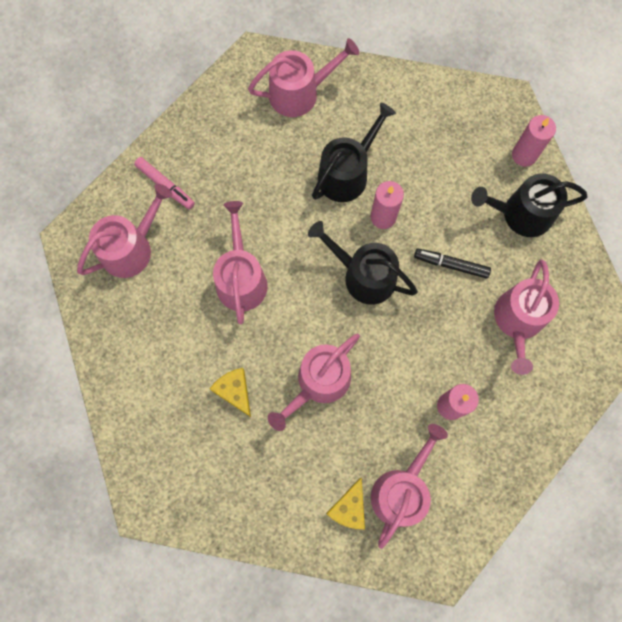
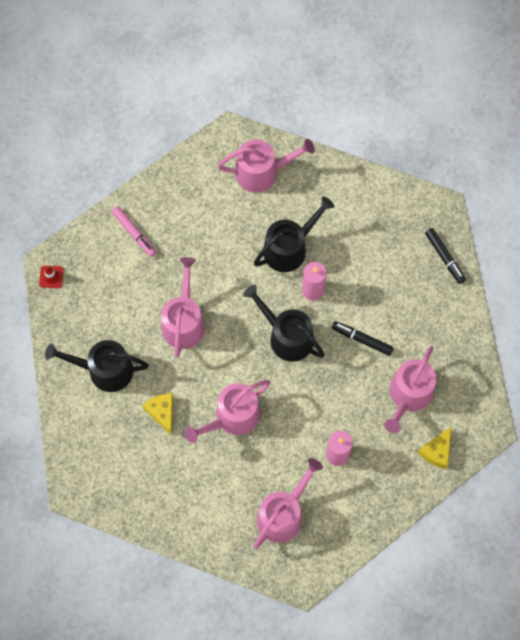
camera: 10 degrees right, 5 degrees down
(76, 252) = (51, 277): none -> red traffic cone
(131, 248) = (97, 281): pink watering can -> none
(349, 507) = (238, 520): yellow cheese -> yellow cheese (437, 451)
(521, 214) = (431, 307): black watering can -> black watering can (104, 370)
(524, 155) = (444, 257): pink candle -> black marker

